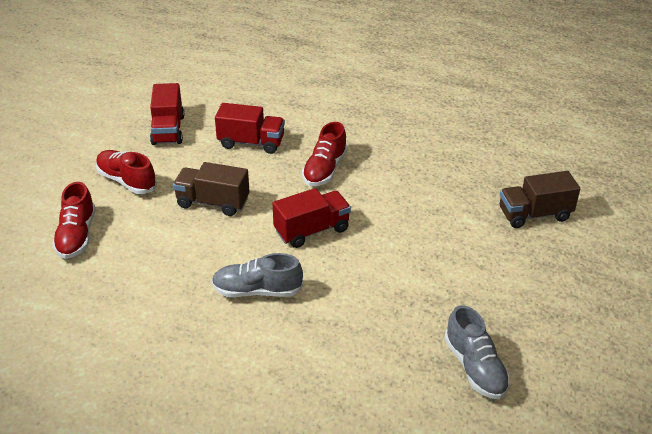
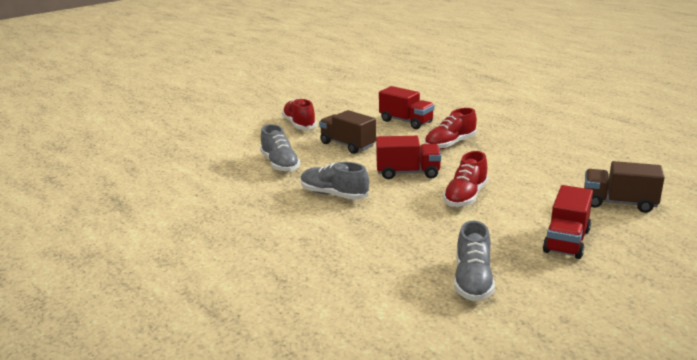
camera: 30 degrees right, 15 degrees down
(77, 236) = (240, 143): red shoe -> red shoe (465, 197)
(157, 259) = (280, 164): none -> grey shoe
(168, 130) = (352, 106): red truck -> red truck (566, 241)

